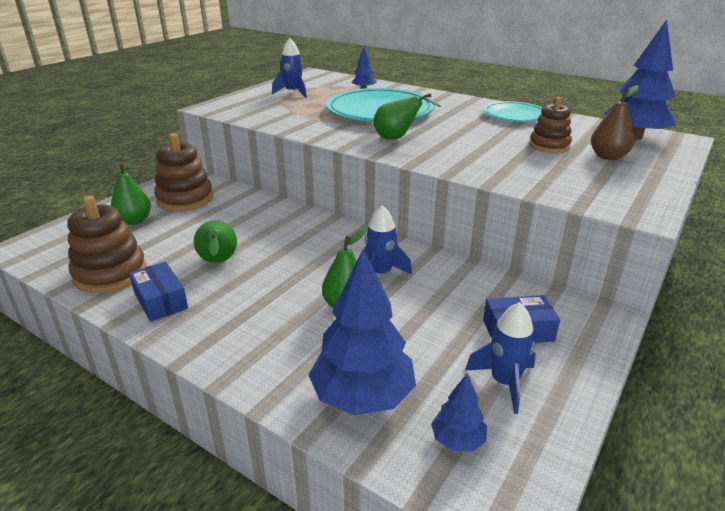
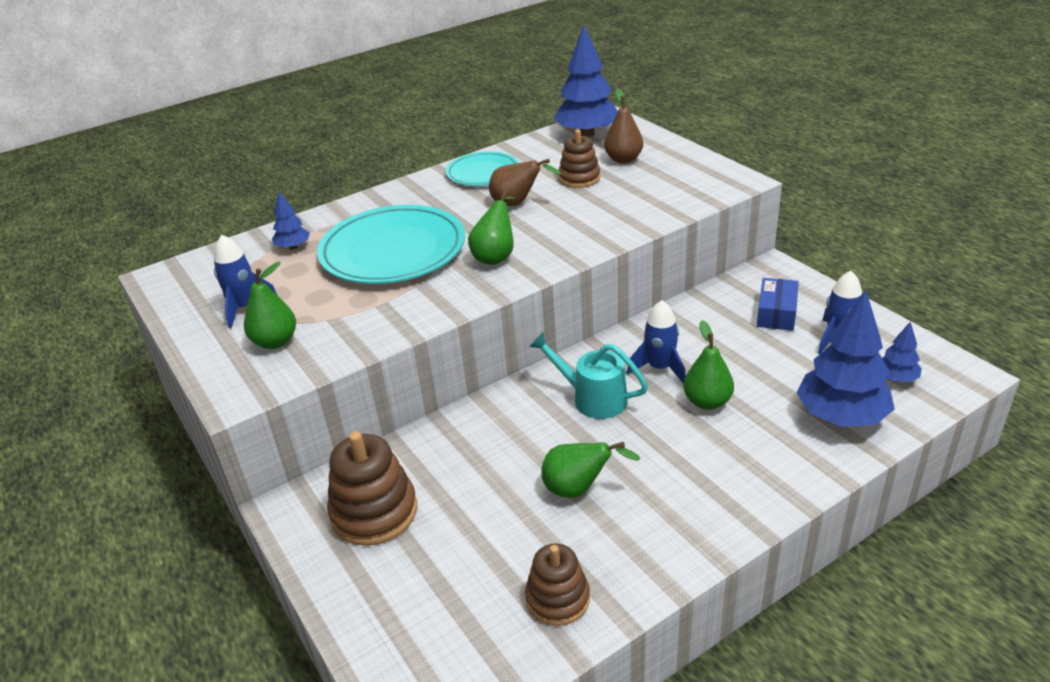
camera: 65 degrees left, 5 degrees up
(110, 273) = (557, 599): brown stacking toy -> brown stacking toy, size x0.66
(134, 221) = (412, 573): green pear -> green pear (275, 342)
(161, 300) = (644, 546): blue box -> none
(324, 249) = (592, 398): none -> turquoise watering can
(480, 132) = (517, 203): none -> brown pear

